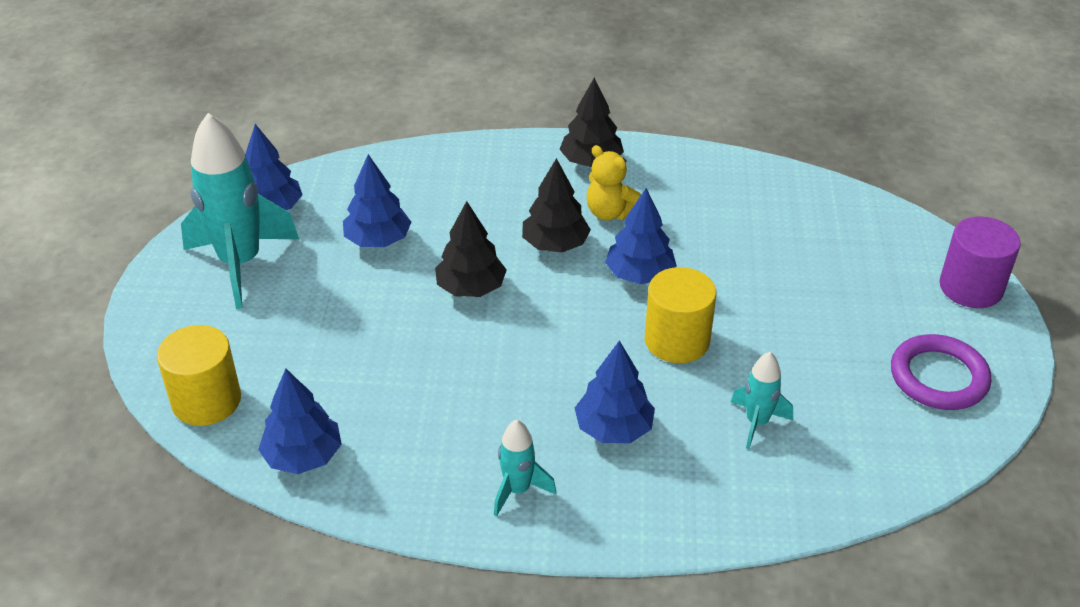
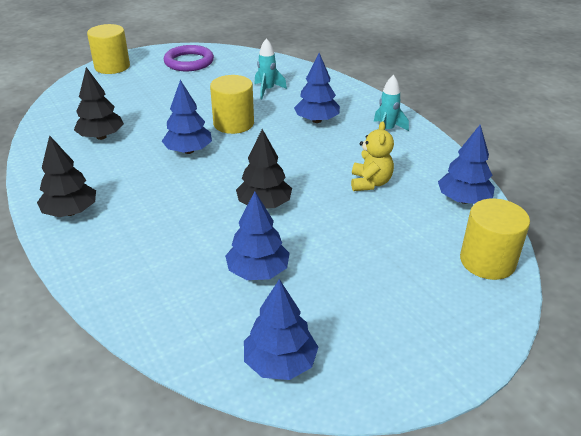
camera: 125 degrees left, 5 degrees down
(241, 264) = (362, 334): turquoise rocket -> none
(555, 244) = (187, 190): black tree -> black tree (101, 137)
(610, 213) = (131, 182): yellow teddy bear -> yellow teddy bear (370, 183)
(971, 287) = (112, 67): purple cylinder -> yellow cylinder

